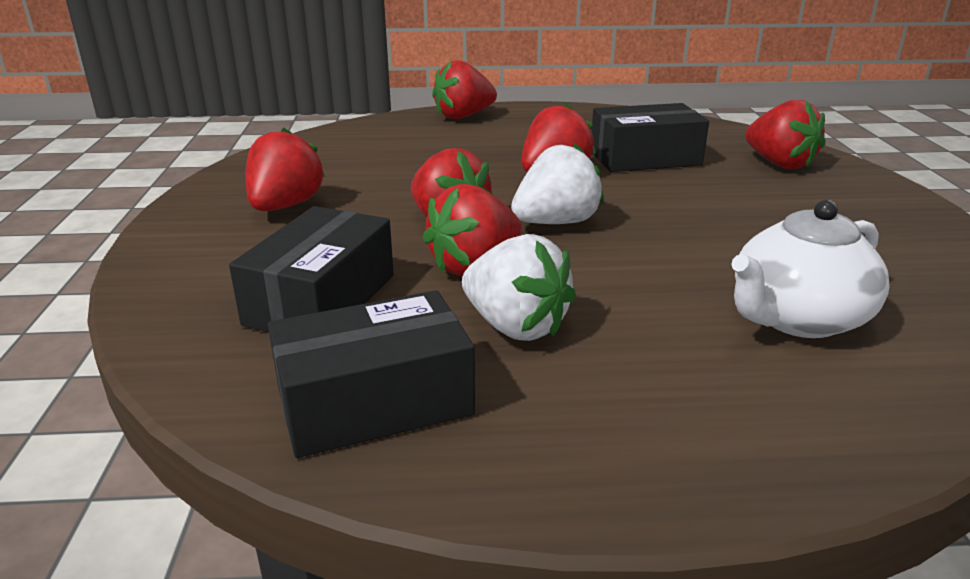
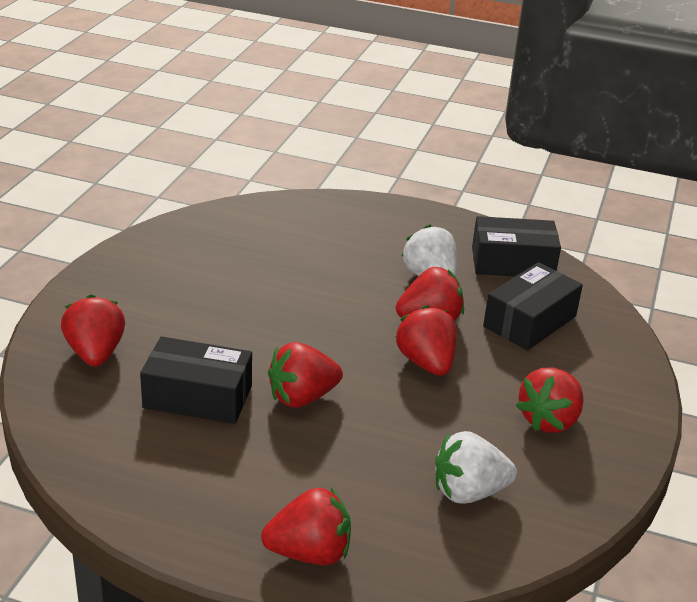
camera: 160 degrees left, 5 degrees up
(556, 222) = (349, 341): white strawberry -> white strawberry (468, 492)
(796, 318) = (286, 244): white teapot -> none

